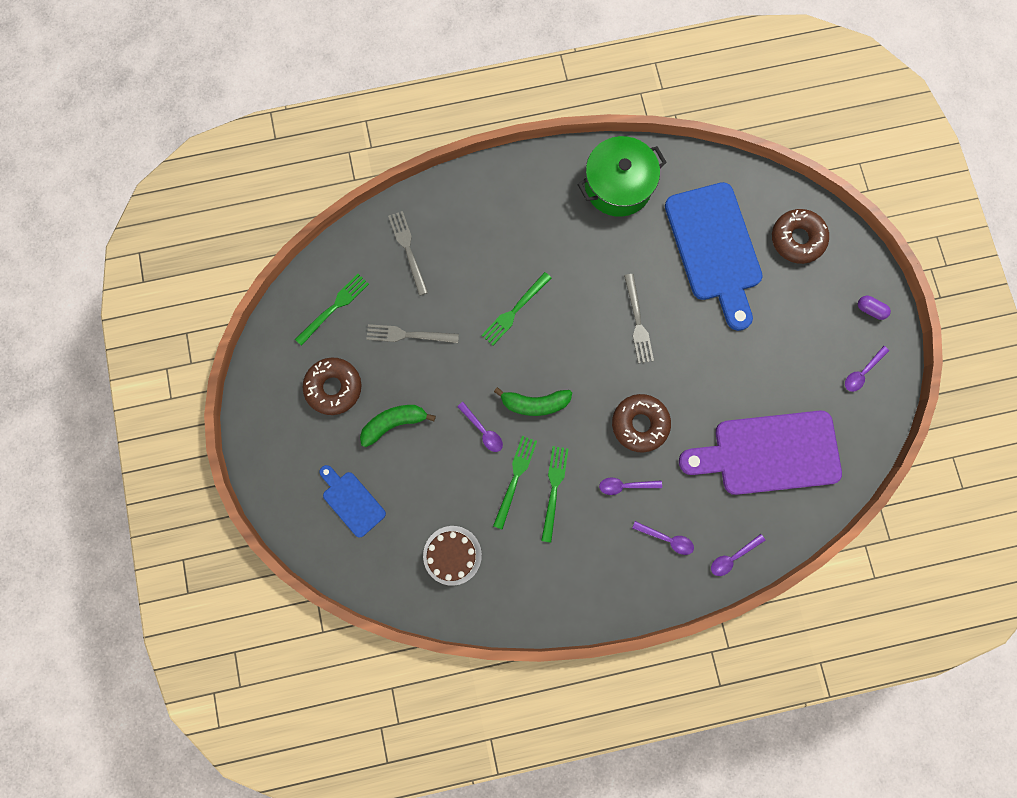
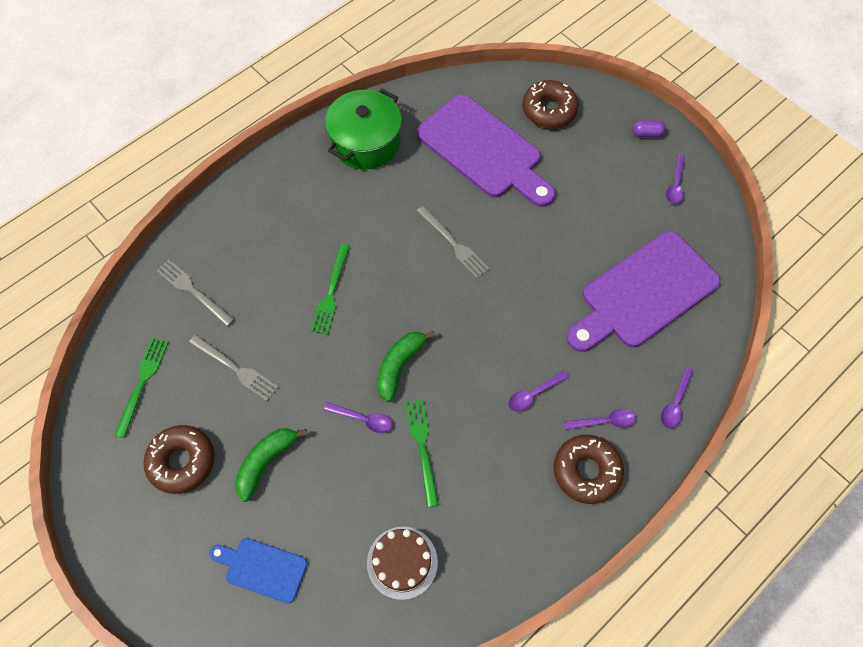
camera: 30 degrees left, 15 degrees down
(408, 335) = (235, 369): grey fork -> grey fork turned 120 degrees counterclockwise
(534, 403) = (400, 366): green banana -> green banana turned 150 degrees clockwise
(554, 489) = (467, 436): green fork -> none
(639, 424) = (511, 331): brown donut -> brown donut (586, 471)
(714, 248) = (483, 151): blue cutting board -> purple cutting board

